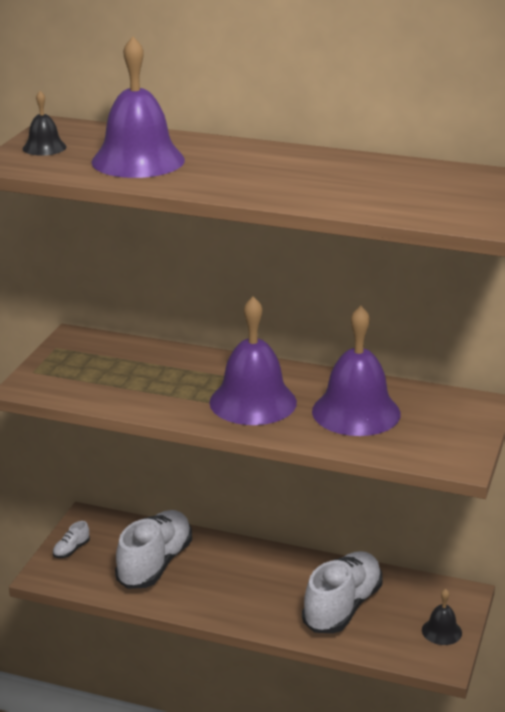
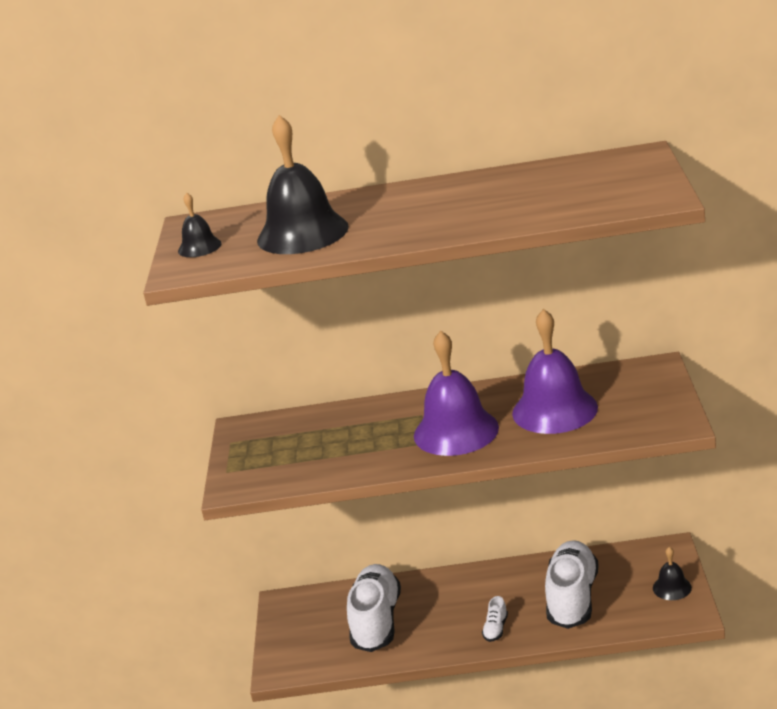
camera: 15 degrees left, 0 degrees up
(71, 550) = (288, 637): white shoe -> white shoe (496, 629)
(138, 160) = (302, 233): purple bell -> black bell

